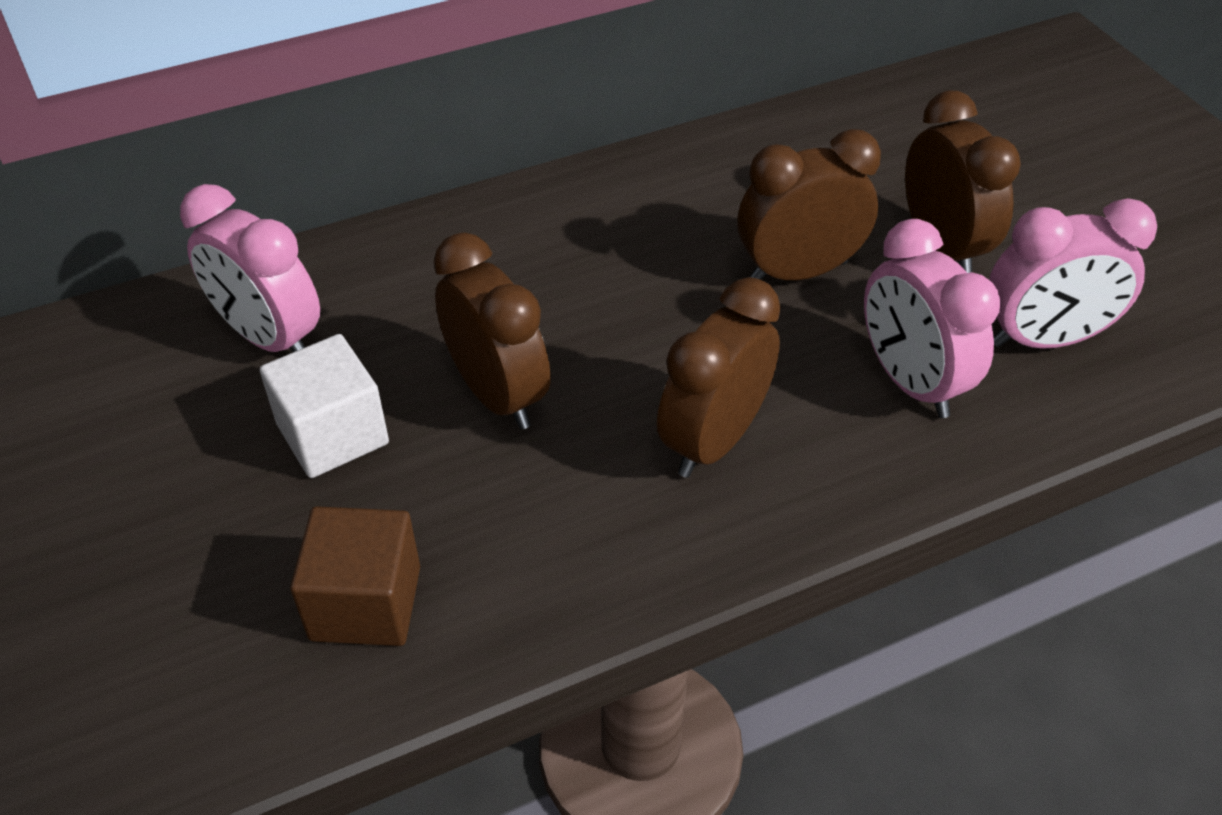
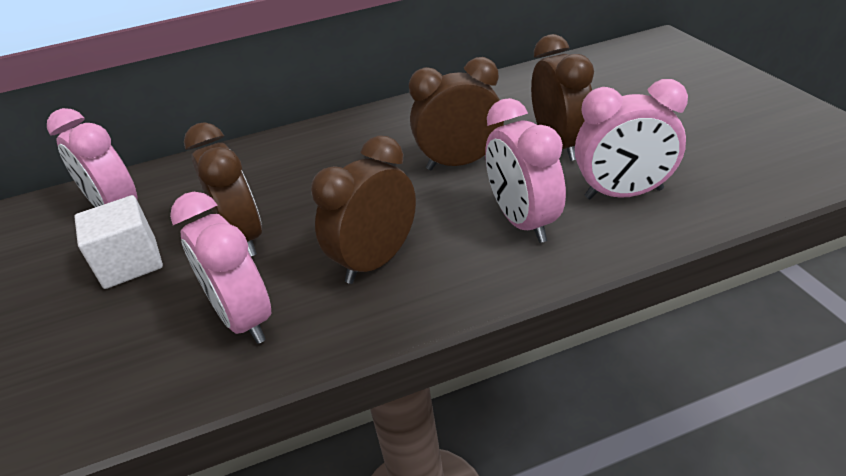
camera: 10 degrees right, 10 degrees down
(365, 603) = (104, 366): brown cube -> none
(547, 531) = (244, 319): none -> pink clock

